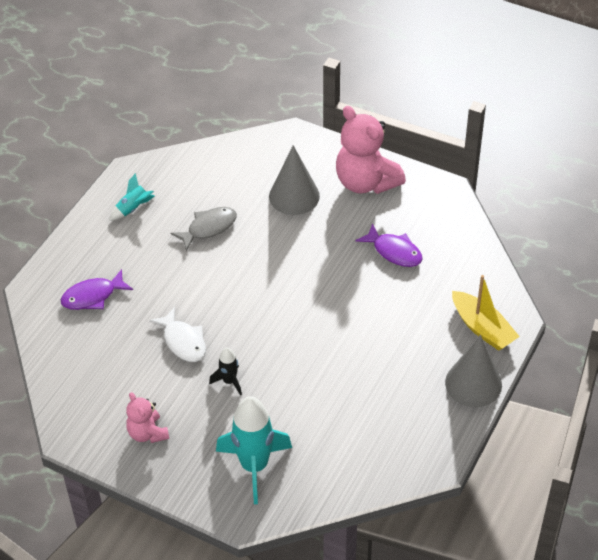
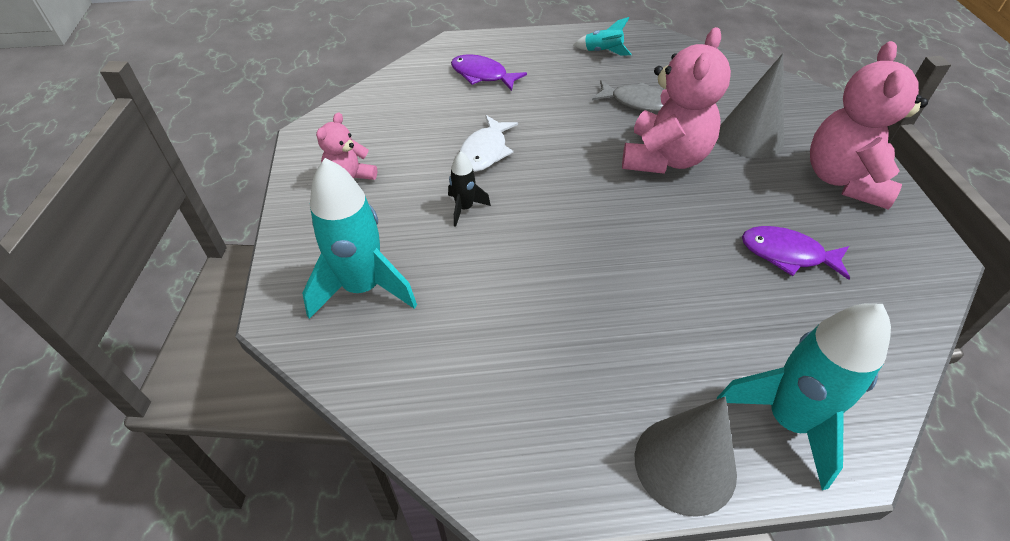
camera: 55 degrees right, 0 degrees up
(274, 252) = (664, 158): none -> pink teddy bear
(394, 251) = (787, 254): purple fish -> purple fish turned 105 degrees clockwise
(482, 328) = (787, 420): yellow boat -> turquoise rocket

